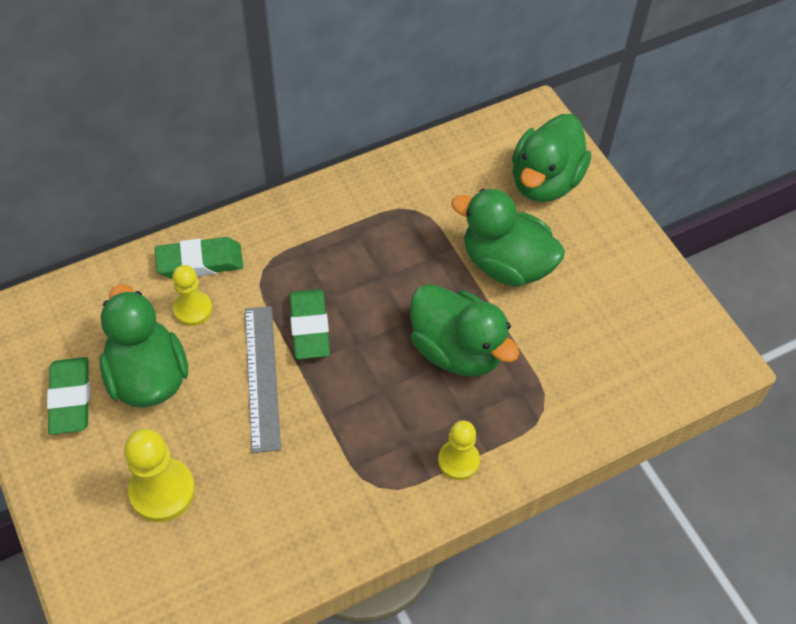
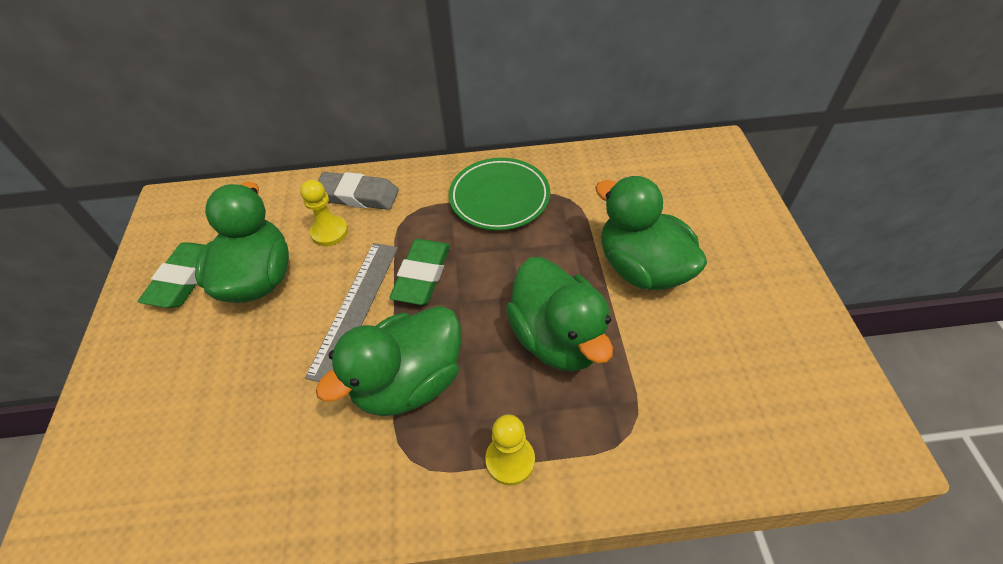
camera: 25 degrees right, 5 degrees down
(162, 491) = (203, 389): yellow pawn -> none
(200, 262) = (358, 196): green eraser -> grey eraser
(347, 226) = (499, 198): none -> green plate
(545, 181) = (709, 203): green duck -> green duck (409, 382)

